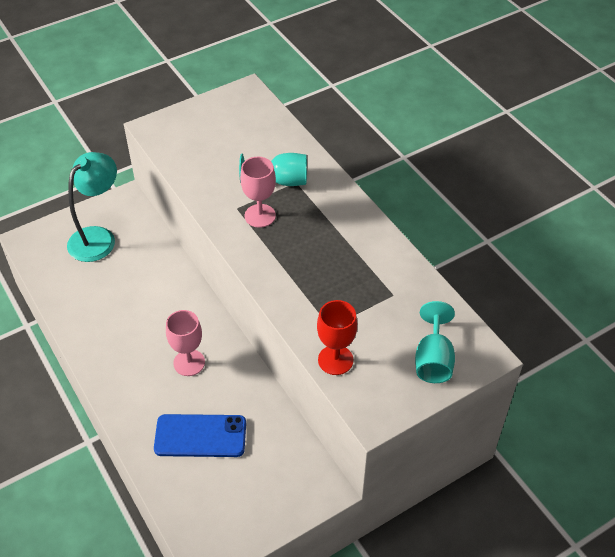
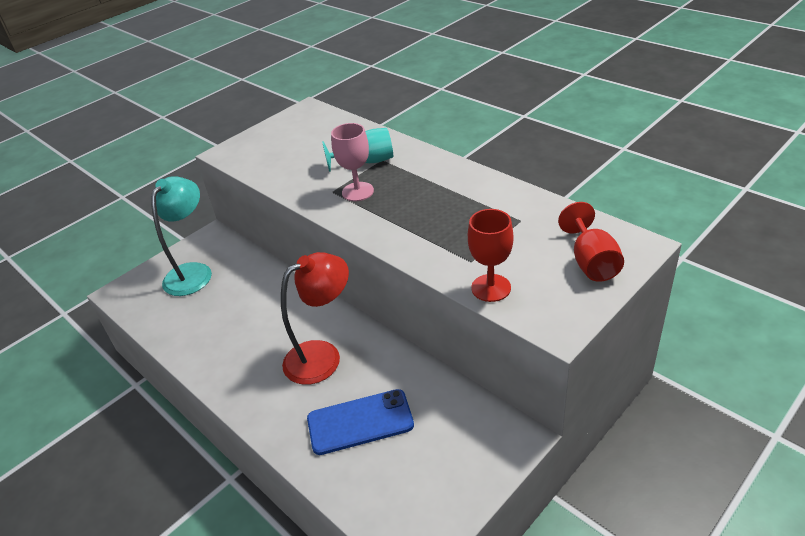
camera: 10 degrees left, 10 degrees down
(189, 363) = (323, 356): pink goblet -> red lamp
(433, 360) = (591, 262): turquoise goblet -> red goblet

